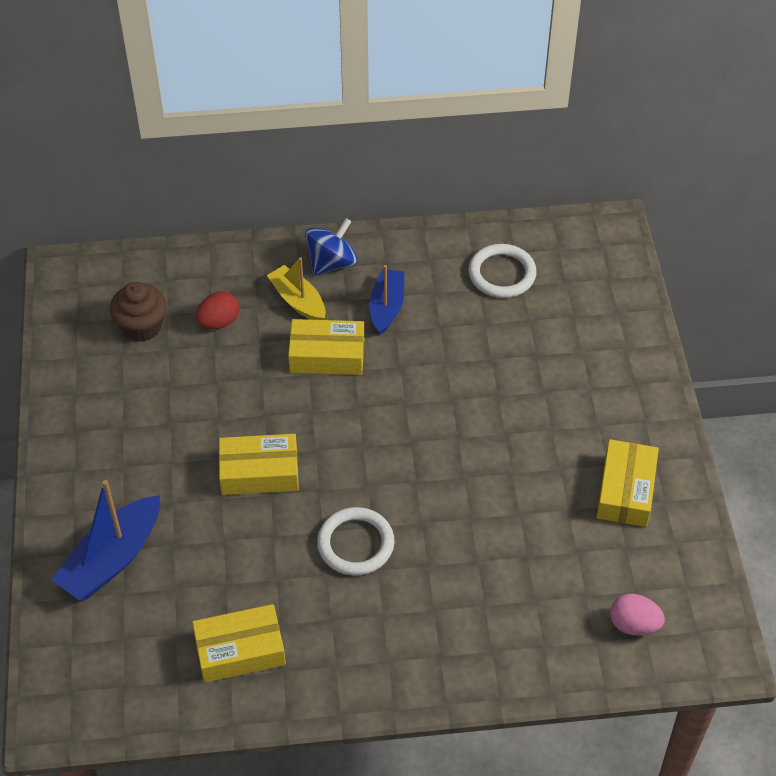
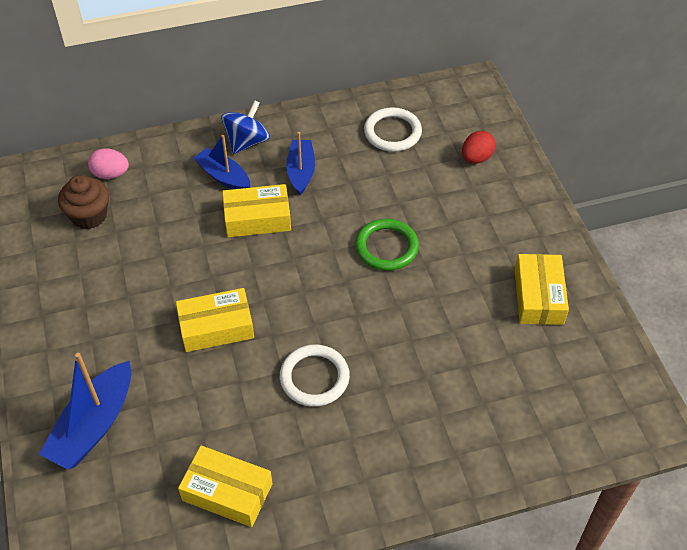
camera: 10 degrees left, 0 degrees up
(219, 322) = (157, 203): red egg -> red egg (476, 158)
(240, 650) = (227, 492): yellow box -> yellow box turned 45 degrees clockwise
(298, 301) = (223, 176): yellow boat -> blue boat
(466, 409) = (386, 247): none -> green ring
(633, 624) = (574, 411): pink egg -> pink egg (111, 174)

